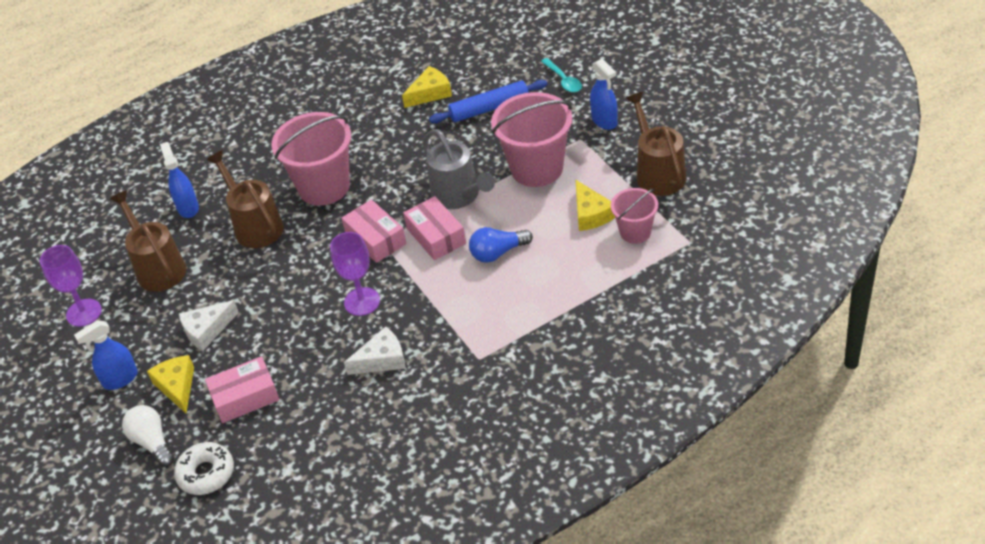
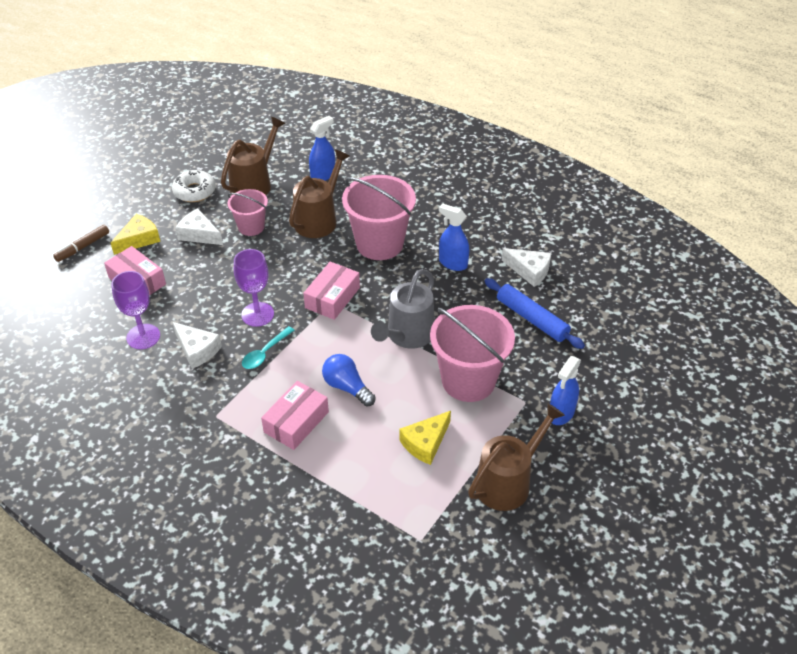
camera: 60 degrees right, 0 degrees up
(84, 312) = (197, 164): purple goblet -> purple goblet (143, 336)
(120, 379) = (138, 207): blue spray bottle -> blue spray bottle (453, 263)
(152, 442) = (83, 247): white light bulb -> brown marker
(206, 473) = (58, 287): white donut -> white donut (194, 191)
(430, 93) = (529, 271): yellow cheese -> white cheese
(436, 236) = (351, 336): pink box -> pink box (296, 422)
(563, 80) = (602, 362): turquoise spoon -> turquoise spoon (265, 353)
(635, 232) = (416, 487): pink bucket -> pink bucket (251, 227)

